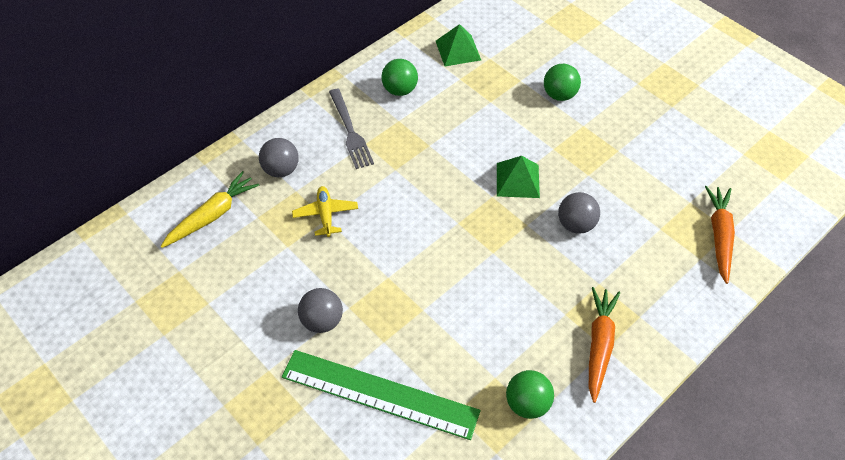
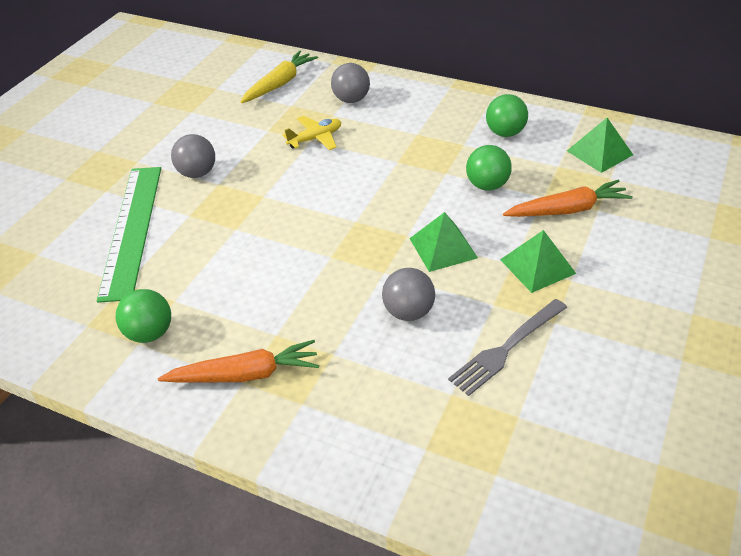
camera: 70 degrees right, 10 degrees down
(212, 215) = (280, 84): yellow carrot -> yellow carrot turned 75 degrees counterclockwise
(351, 132) = (425, 121): grey fork -> grey fork (506, 349)
(559, 95) = (603, 247): green ball -> green ball (487, 185)
(562, 136) = (537, 266): none -> green pyramid
(719, 236) = (478, 463): orange carrot -> orange carrot (567, 210)

